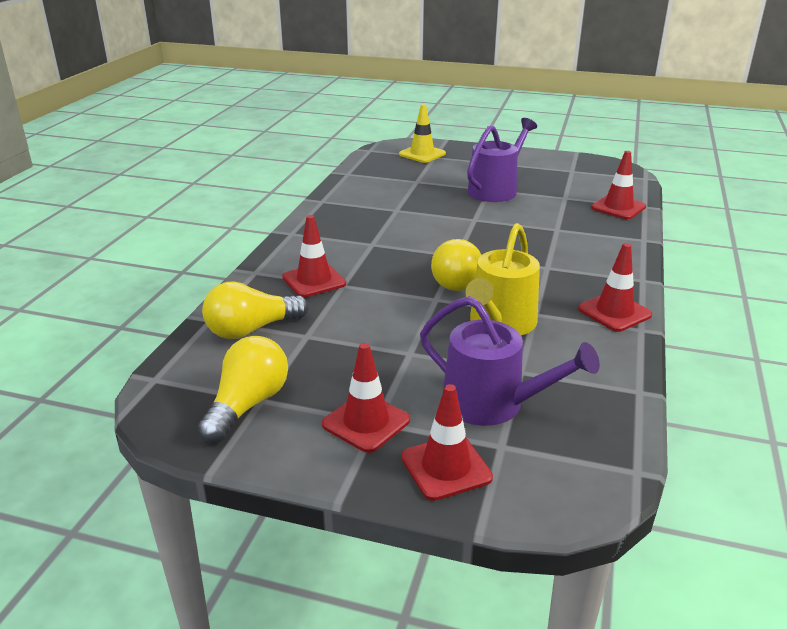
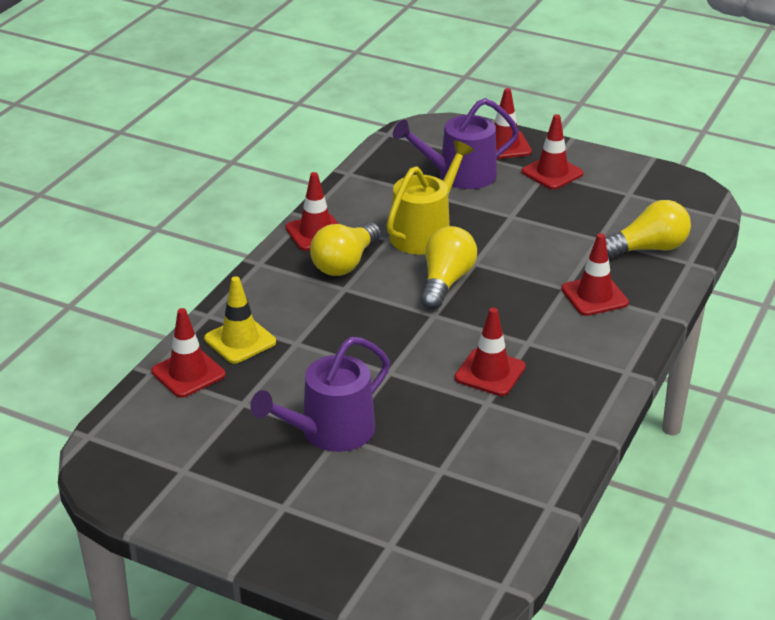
camera: 170 degrees left, 5 degrees up
(247, 405) = (638, 191): yellow light bulb -> yellow light bulb (345, 263)
(398, 224) = (490, 372): none -> red traffic cone
(422, 154) = (409, 557): yellow traffic cone -> yellow traffic cone (240, 340)
(492, 404) = (460, 175): purple watering can -> purple watering can turned 60 degrees counterclockwise

